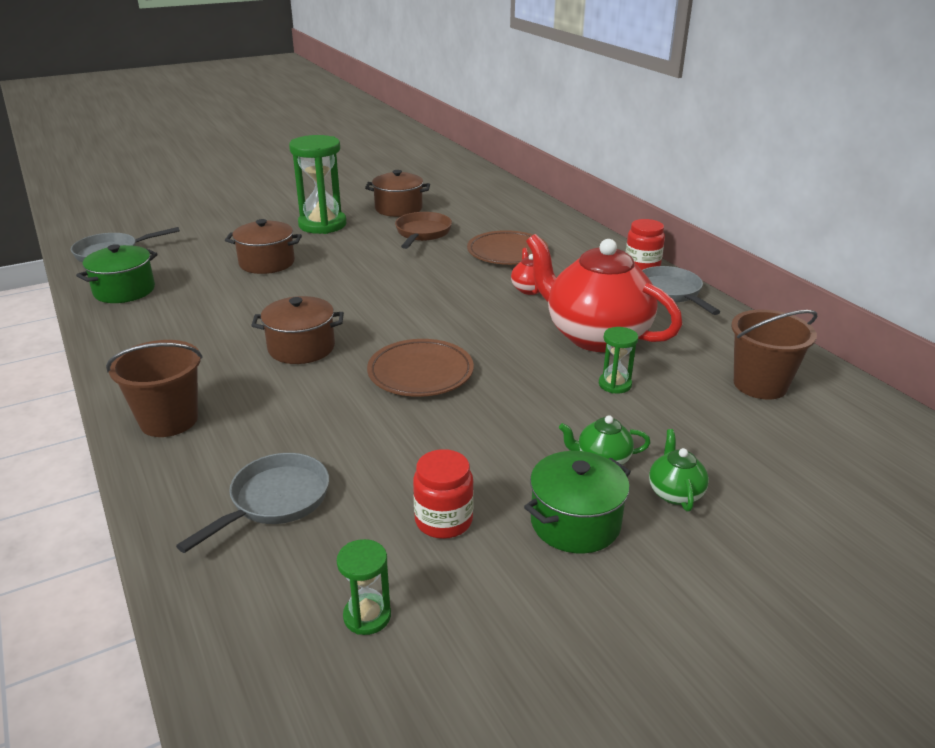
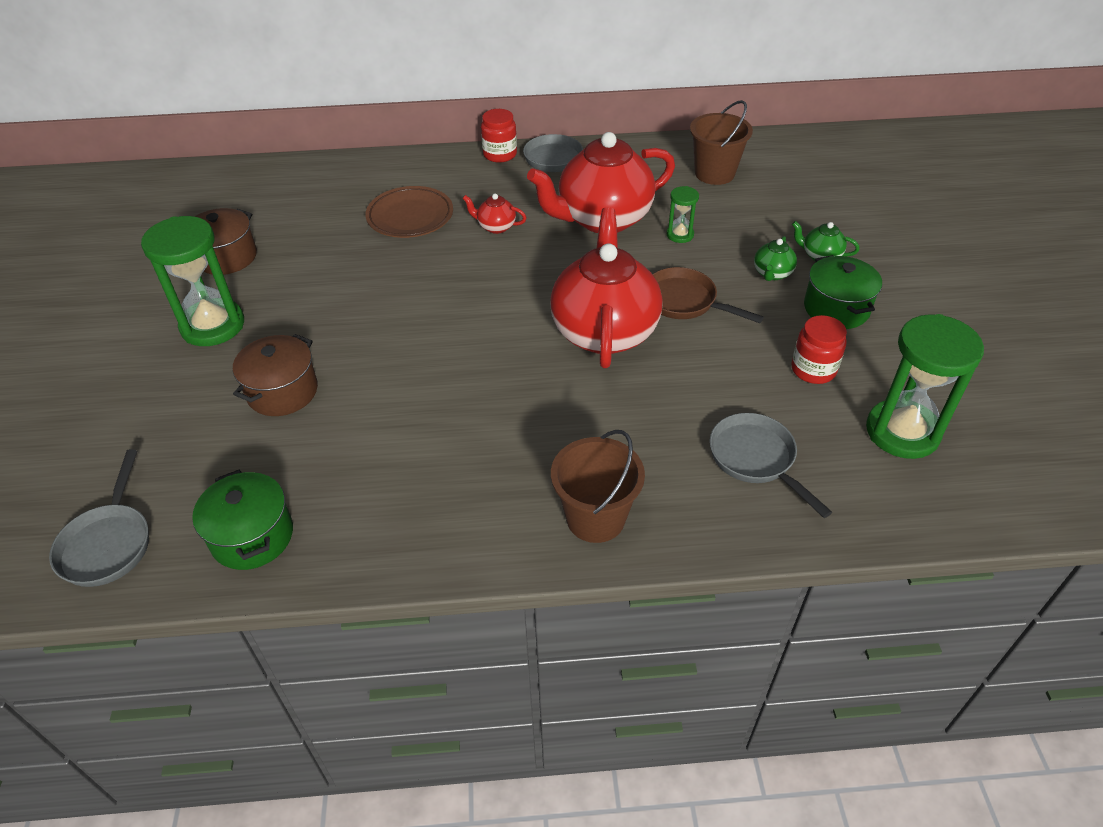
camera: 65 degrees left, 15 degrees up
(301, 348) = (510, 398): brown pot -> none
(367, 616) = (902, 432): green hourglass -> green hourglass, size x2.07
(420, 373) = (604, 331): brown plate -> red teapot
(422, 233) = (313, 257): brown pan -> brown pan (685, 302)

